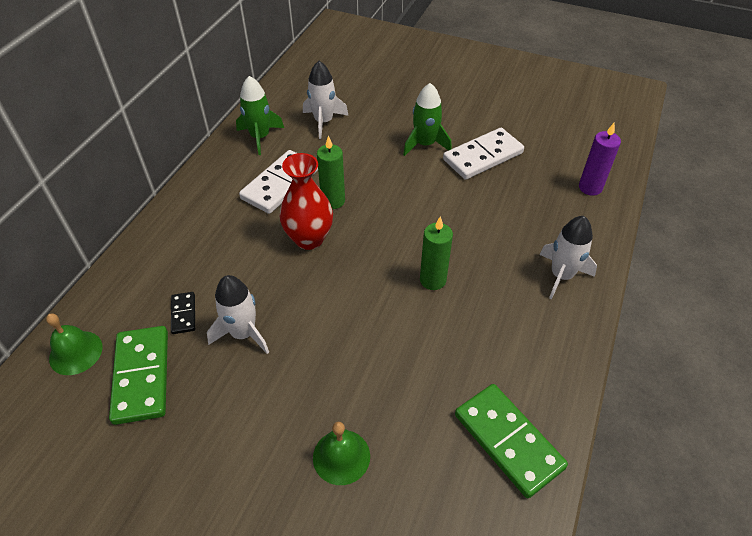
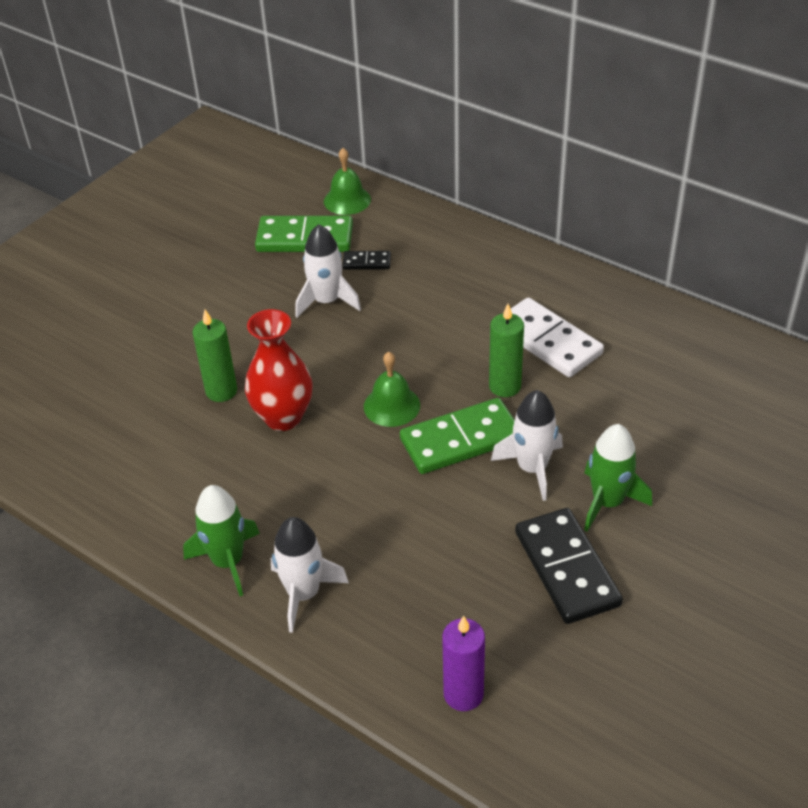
camera: 105 degrees right, 5 degrees down
(260, 137) = (649, 328): green rocket -> green rocket (228, 562)
(309, 239) = (443, 359): red vase -> red vase (283, 417)
(323, 121) = (678, 394): white rocket -> white rocket (532, 468)
(341, 456) = (164, 356): green bell -> green bell (391, 406)
(433, 280) = (343, 459): green candle -> green candle (221, 391)
(483, 156) = (566, 568): white domino -> black domino
(508, 441) = (117, 477): green domino -> green domino (461, 440)

